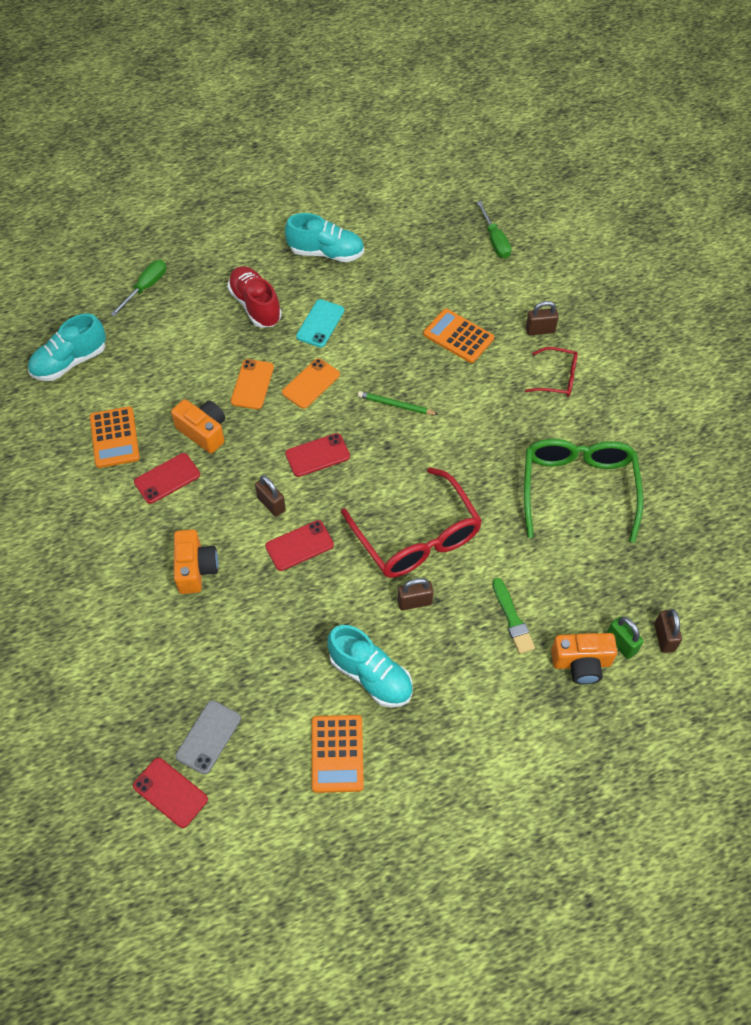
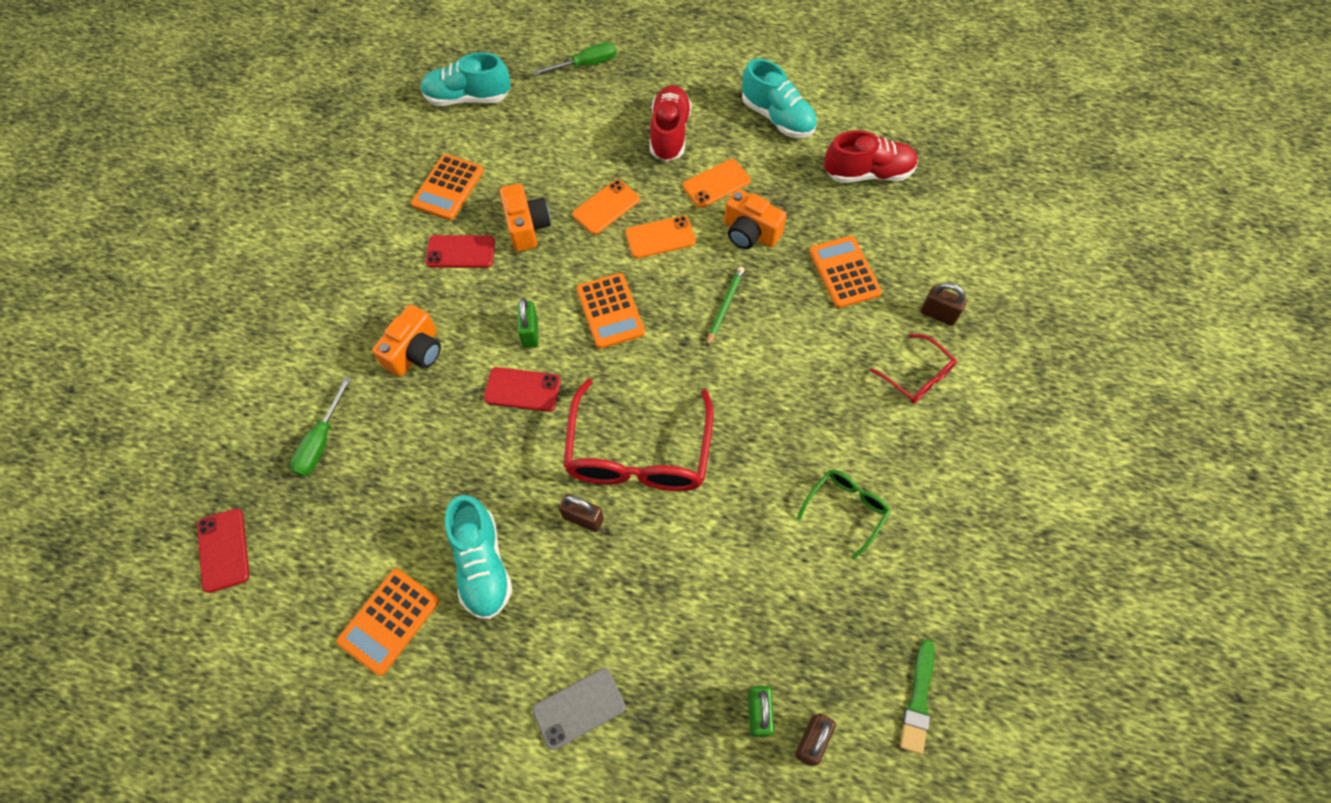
camera: 35 degrees right, 5 degrees up
(208, 737) = (296, 520): grey phone -> grey phone (579, 708)
(271, 504) = (530, 333): brown padlock -> green padlock
(317, 455) = (610, 311): red phone -> orange calculator
(320, 323) = (716, 184): turquoise phone -> orange phone
(396, 405) = (725, 306): green pencil -> green pencil turned 60 degrees clockwise
(421, 259) = (867, 173): none -> red shoe
(495, 240) = (962, 194): green screwdriver -> green screwdriver (321, 441)
(512, 618) = (665, 603): green brush -> green brush (918, 700)
(578, 488) = (846, 509): green glasses -> green glasses, size x0.51
(581, 663) = (698, 703): orange camera -> orange camera (750, 233)

